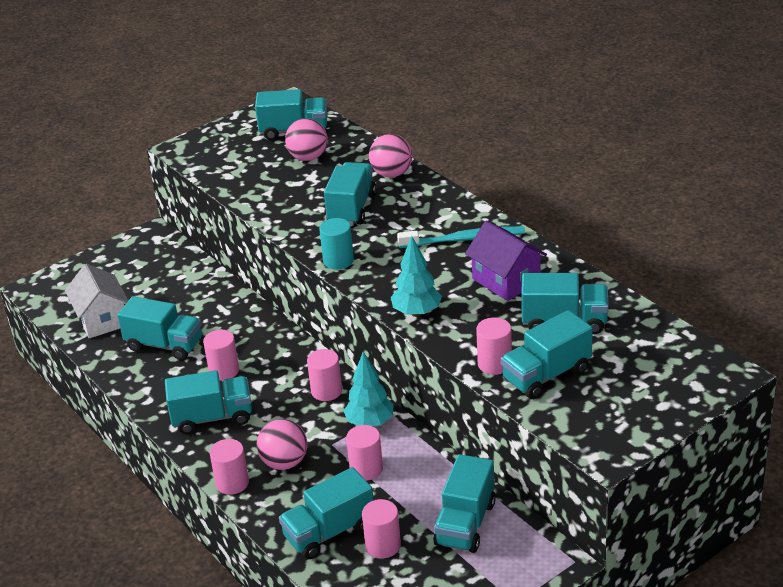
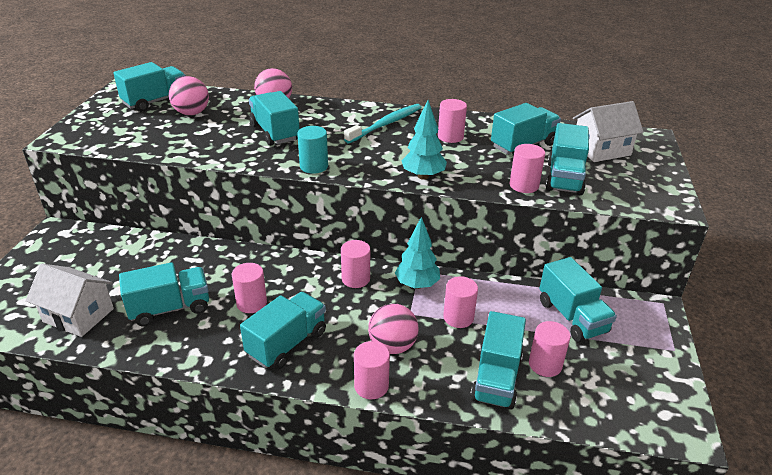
camera: 45 degrees left, 0 degrees up
(506, 280) = (450, 137): purple house -> pink cylinder
(641, 362) = (601, 150): none -> white house

